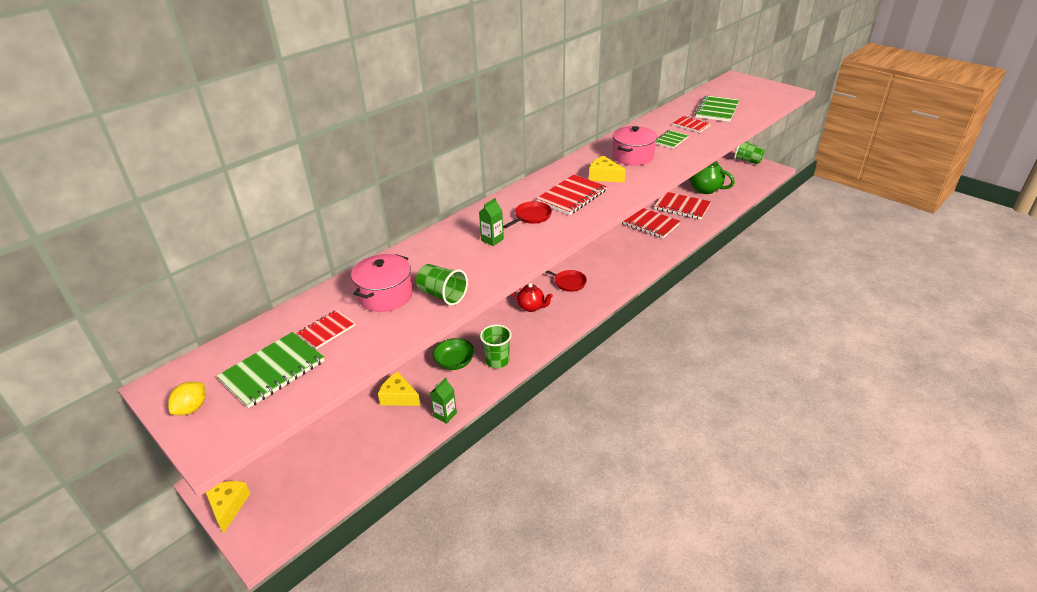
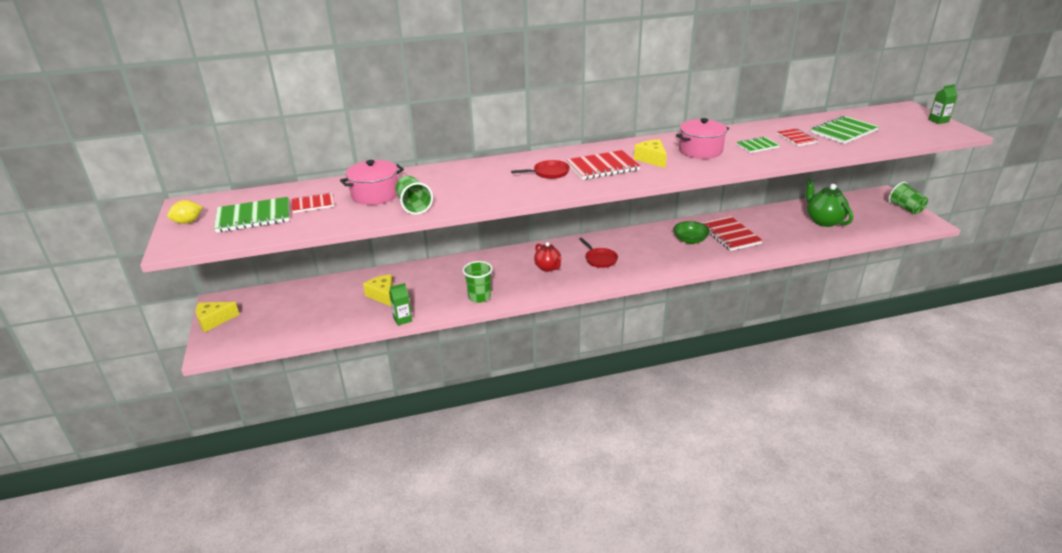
camera: 30 degrees right, 5 degrees down
(228, 507) = (214, 321): yellow cheese -> yellow cheese turned 135 degrees counterclockwise
(454, 362) = (446, 286): green bowl -> green bowl (690, 240)
(492, 240) = (497, 180): green carton -> green carton (938, 121)
(682, 207) = (781, 230): red notebook -> none

